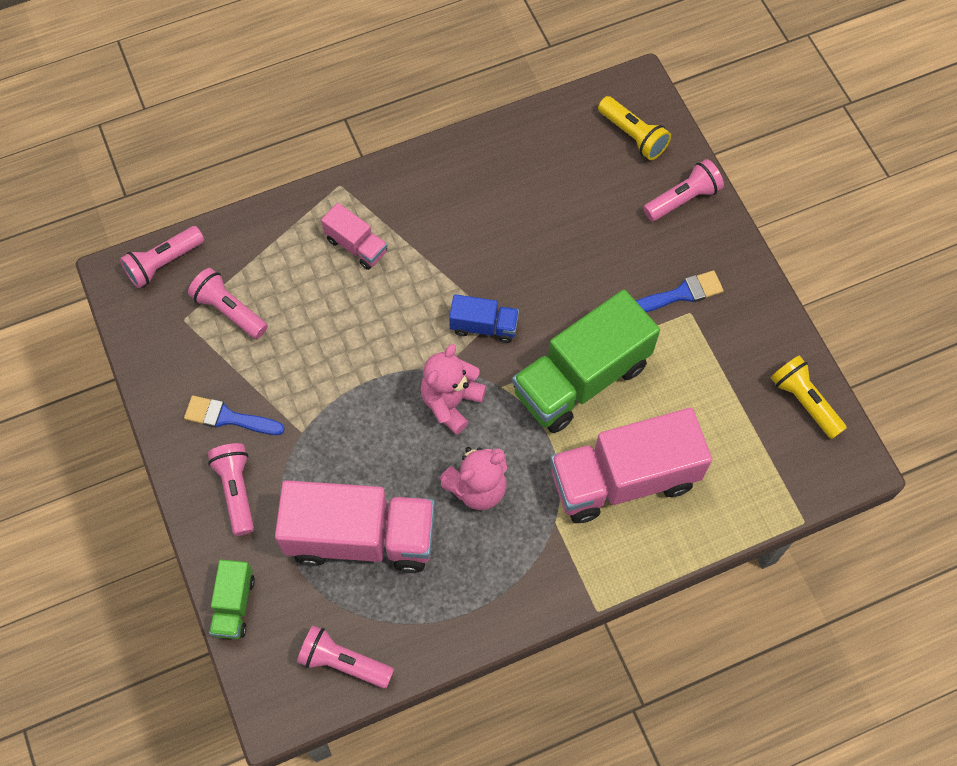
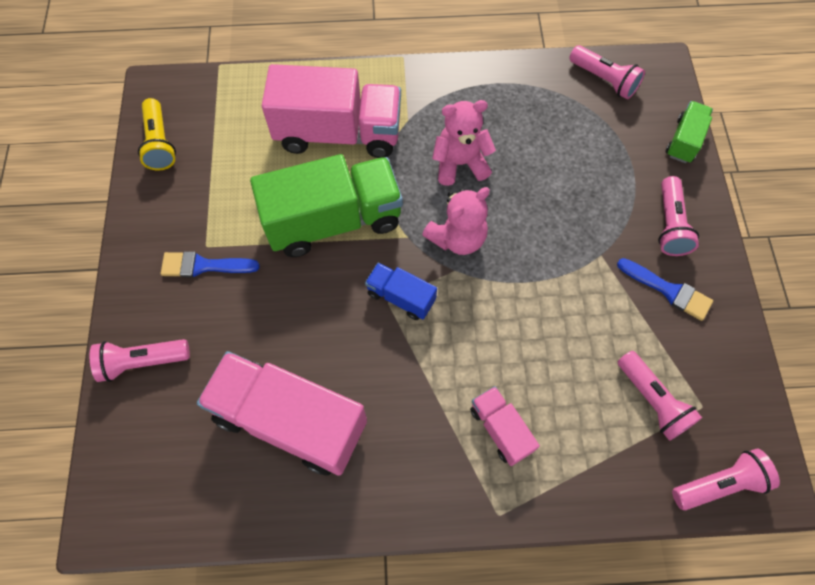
camera: 160 degrees left, 0 degrees up
(361, 537) = (569, 157): pink truck -> pink truck (290, 420)
(633, 135) = (147, 458): yellow flashlight -> none

